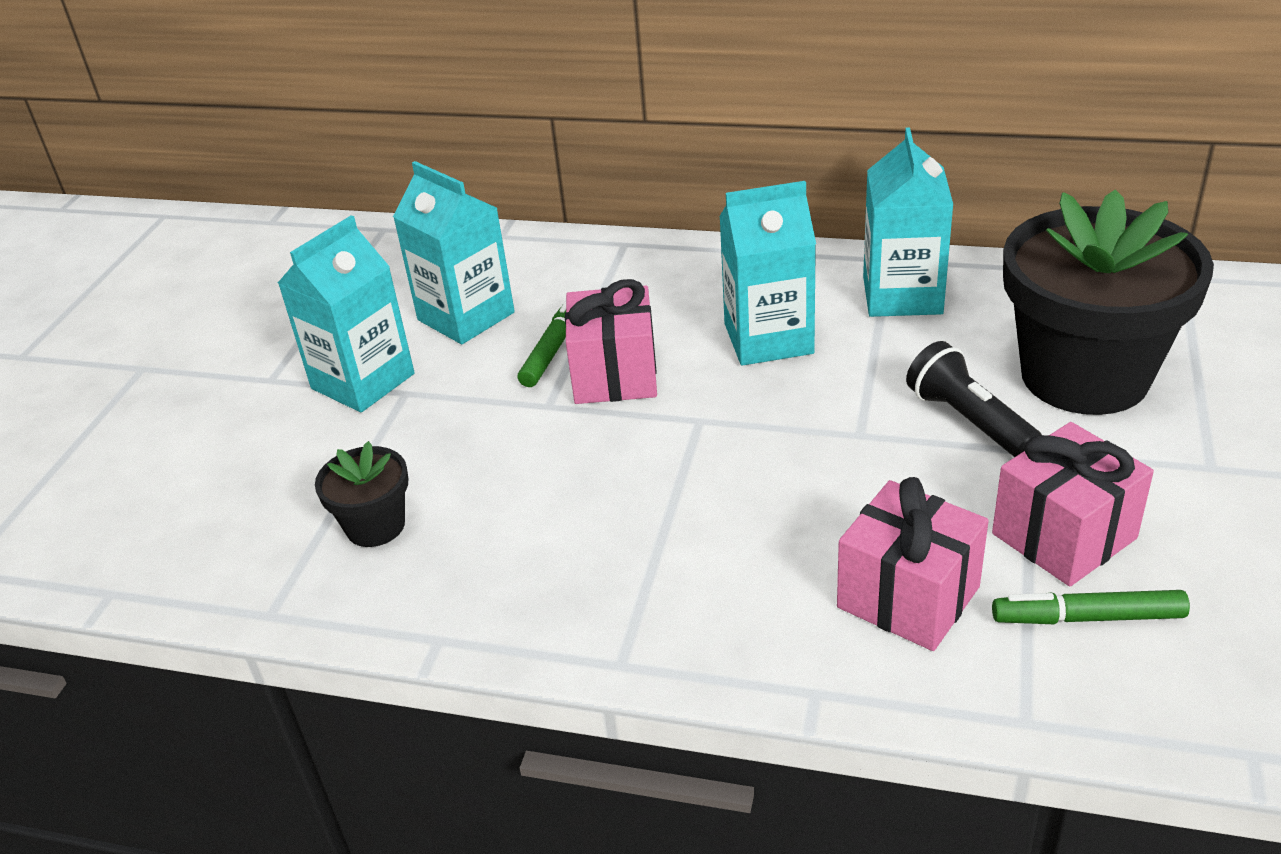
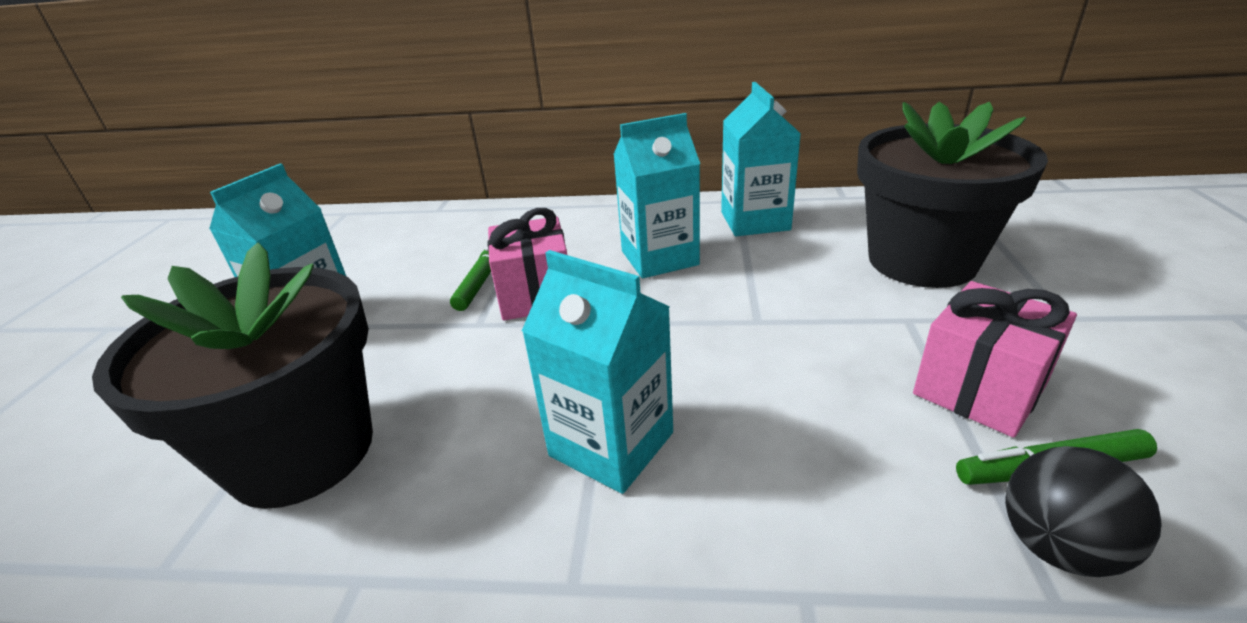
camera: 10 degrees left, 5 degrees down
(375, 526) = (302, 452): black flower pot -> black flower pot, size x2.24
(466, 316) = (407, 264): turquoise carton -> turquoise carton (611, 444)
(908, 597) = (862, 467): pink gift -> none
(969, 421) = (846, 301): black flashlight -> none
(1052, 680) = (1057, 546): none -> black ball

